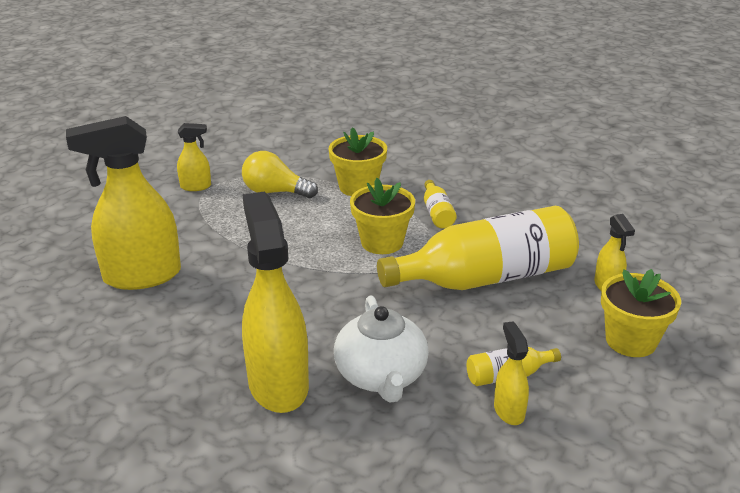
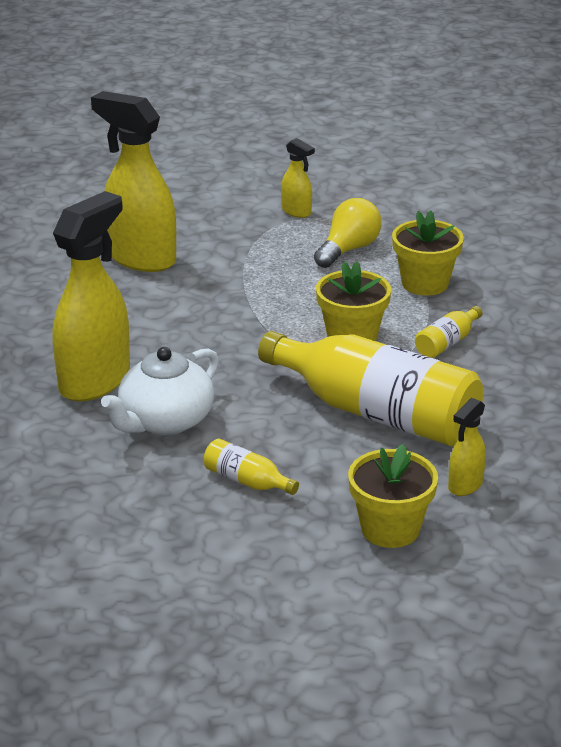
camera: 50 degrees right, 0 degrees up
(275, 192) = (348, 249): yellow light bulb -> yellow light bulb turned 60 degrees clockwise
(508, 411) = (201, 499): yellow spray bottle -> none

